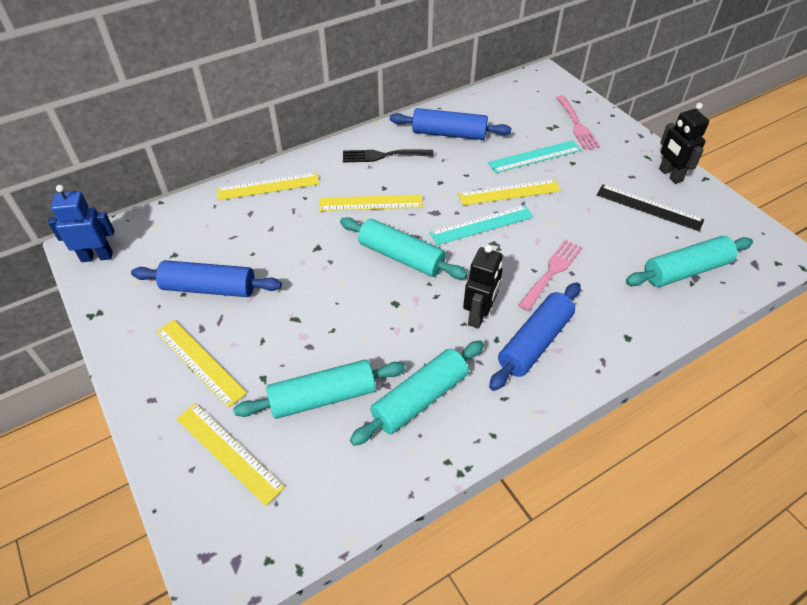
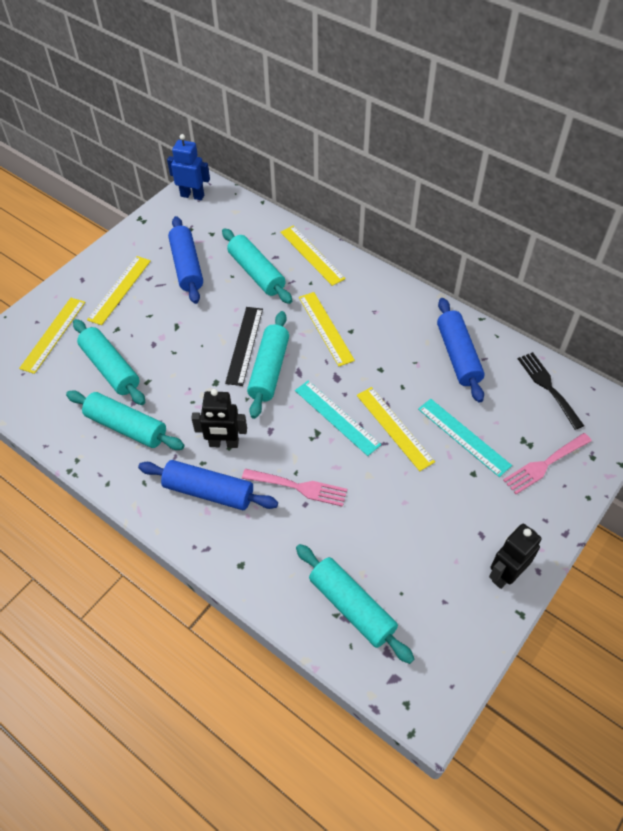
camera: 70 degrees right, 5 degrees up
(97, 256) = (192, 195): blue robot -> blue robot turned 45 degrees counterclockwise
(263, 233) = (256, 273): none -> turquoise rolling pin
(383, 156) = (394, 316): black fork -> black fork (548, 387)
(649, 207) = (436, 559): black ruler -> black ruler (244, 345)

